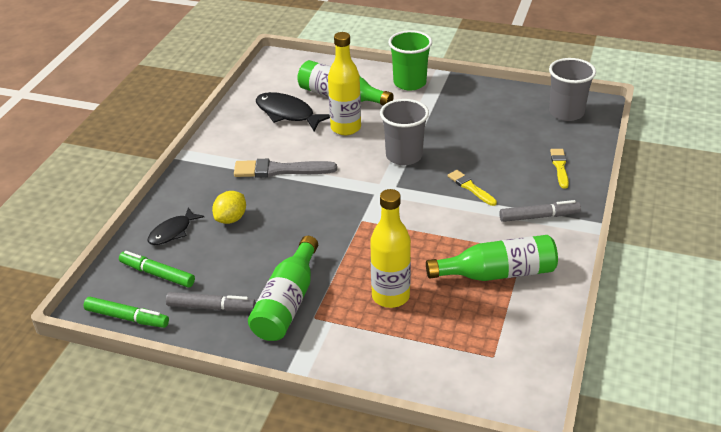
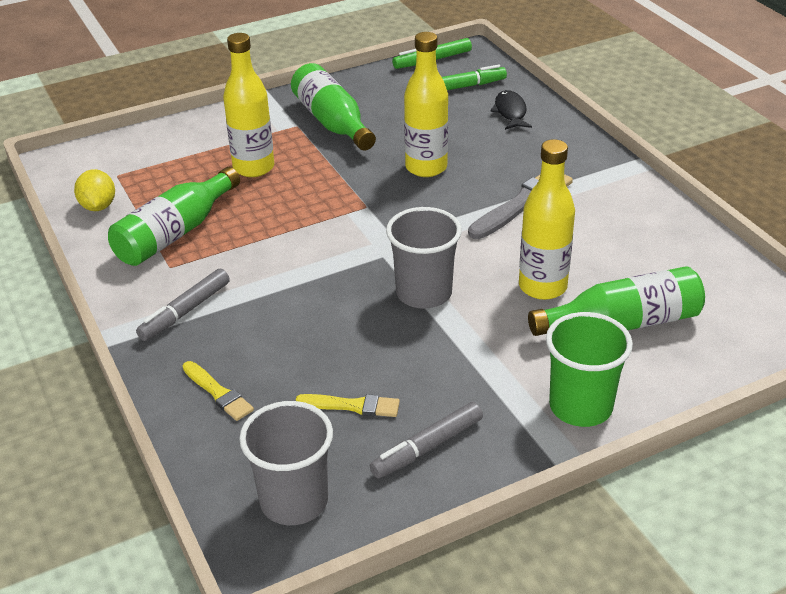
camera: 135 degrees right, 0 degrees up
(211, 307) = (385, 92): grey marker -> grey marker (427, 447)
(231, 219) = (484, 144): yellow lemon -> yellow lemon (98, 206)
(288, 114) = (635, 263): black fish -> none
(289, 225) = (426, 167): none -> yellow bottle
(470, 187) = (299, 301): yellow brush -> yellow brush (352, 406)

